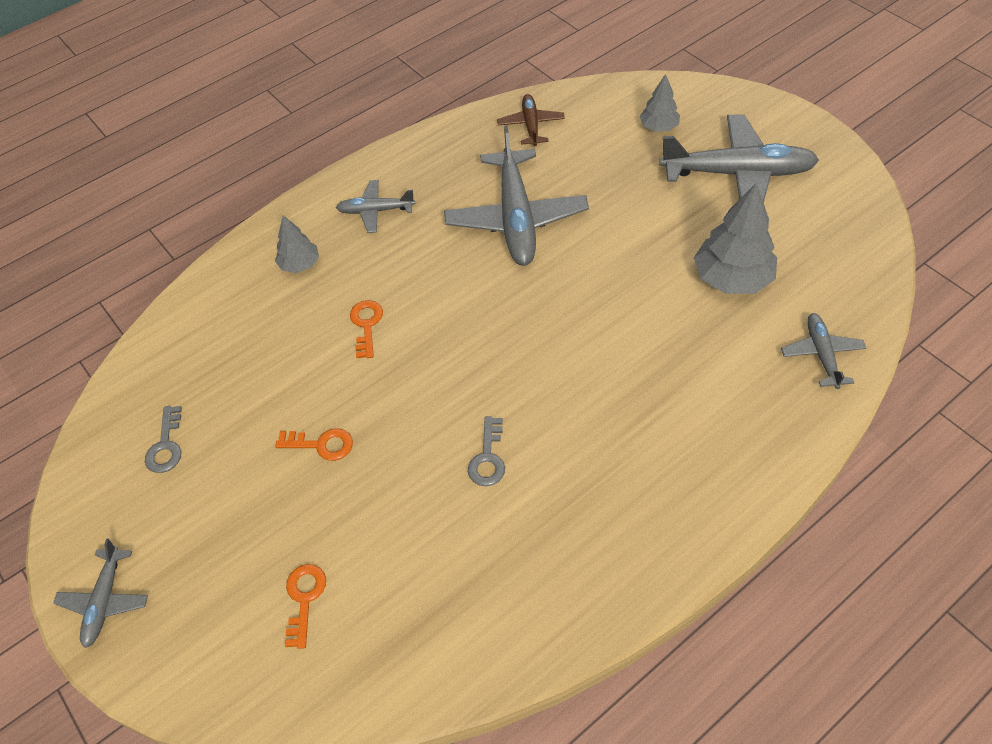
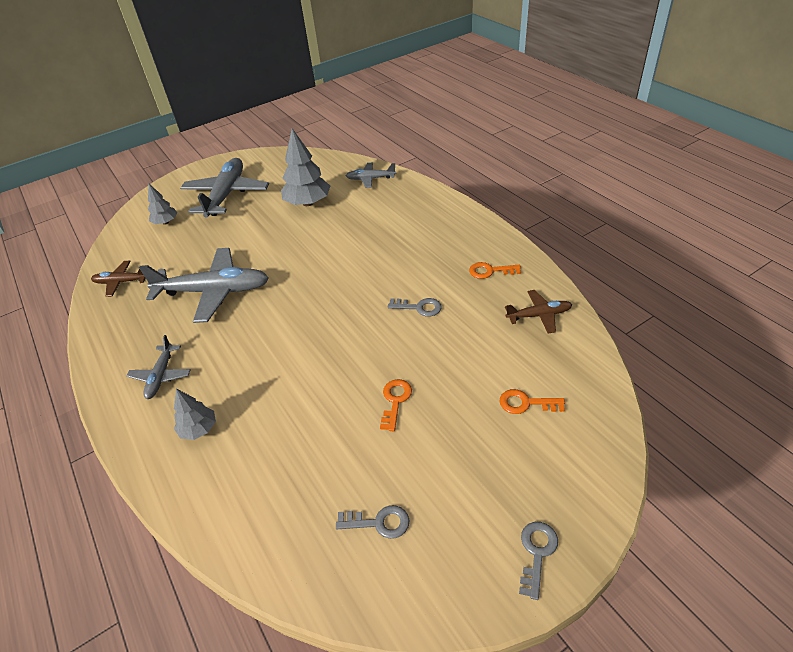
camera: 85 degrees left, 10 degrees down
(105, 600) = (537, 553): grey plane -> grey key
(366, 325) = (285, 377): orange key -> orange key (490, 271)
(471, 626) = (538, 315): none -> brown plane

